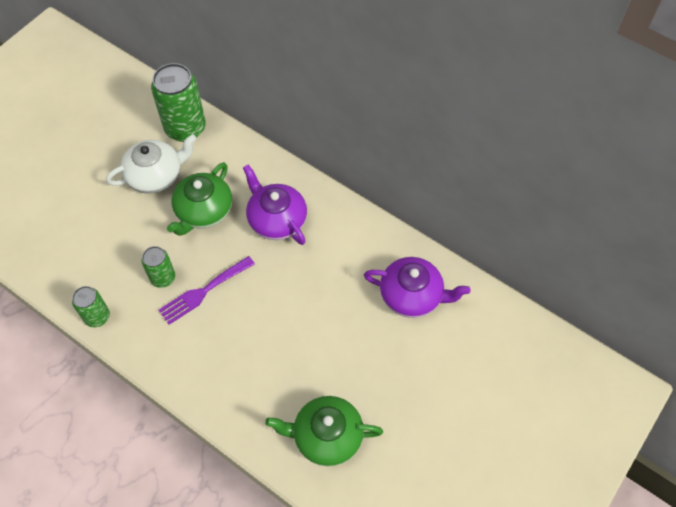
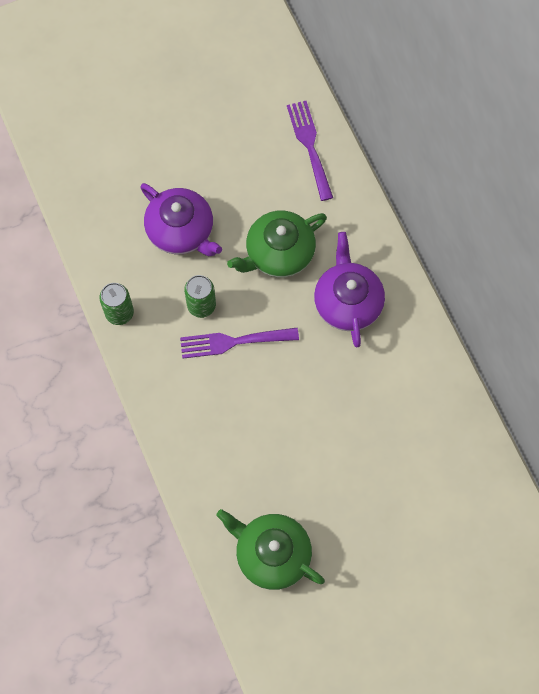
camera: 30 degrees right, 10 degrees up
(156, 175) = (251, 186): white teapot -> none
(185, 128) = (309, 146): green can -> purple fork
(412, 295) = (439, 460): purple teapot -> purple teapot (181, 231)

